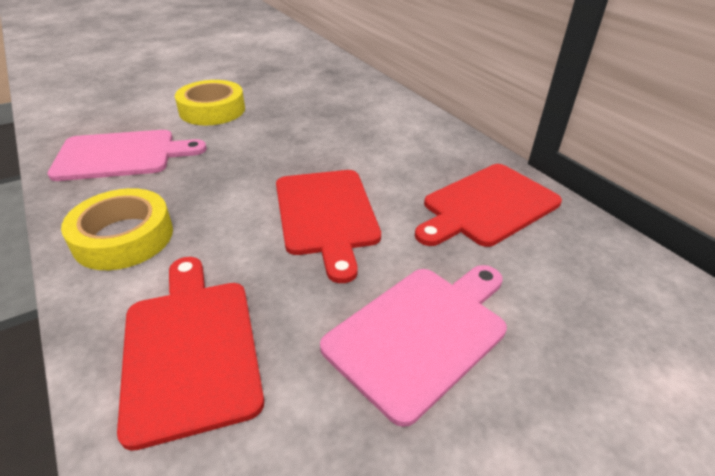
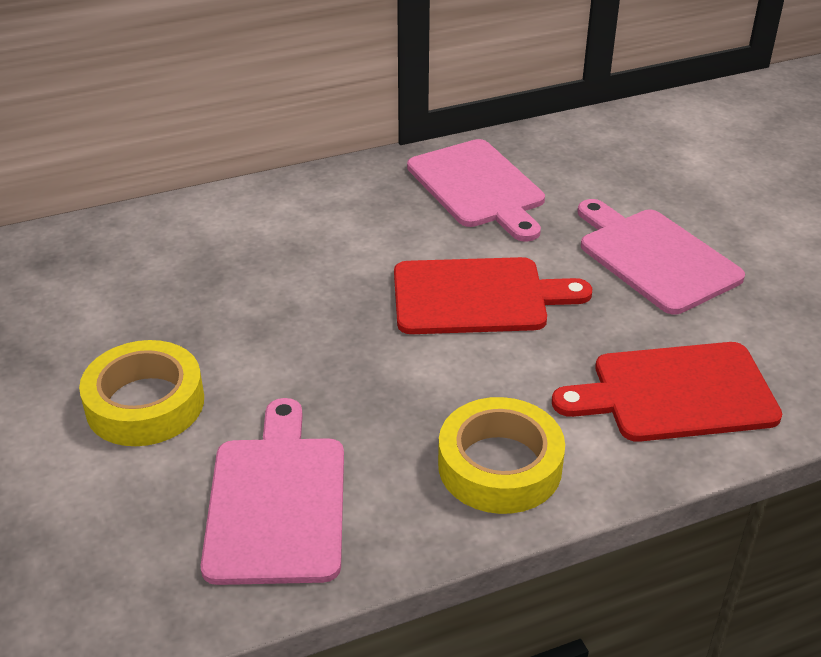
camera: 80 degrees left, 0 degrees up
(487, 206) = (478, 187): red cutting board -> pink cutting board

